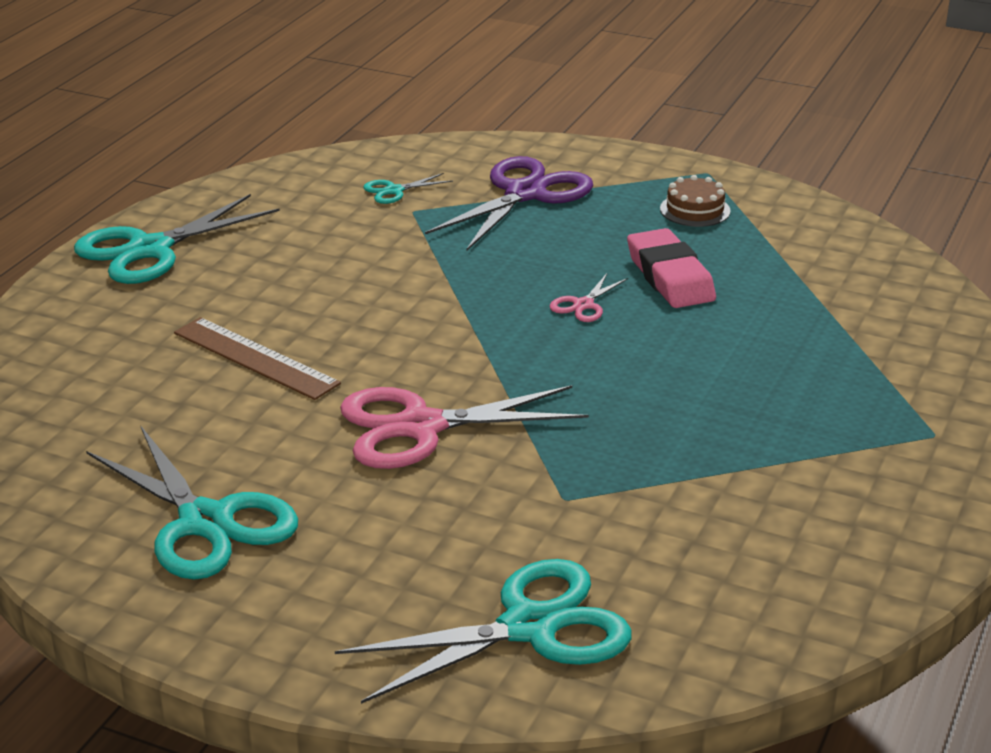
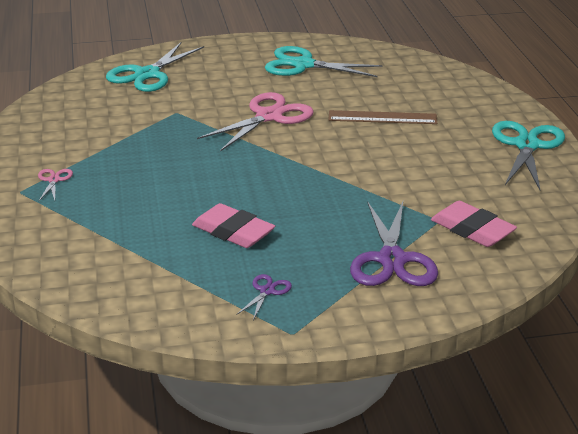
camera: 145 degrees right, 0 degrees up
(394, 191) = (472, 230): turquoise scissors -> pink eraser
(583, 305) = (263, 196): pink scissors -> pink scissors (54, 180)
(695, 210) = (267, 291): brown cake -> purple scissors

